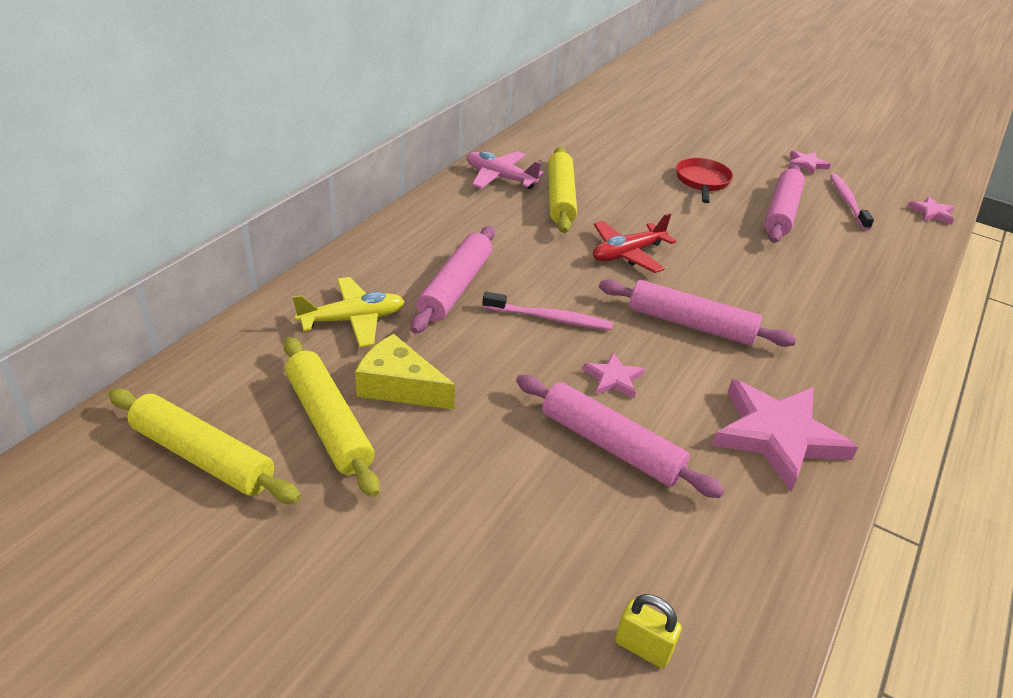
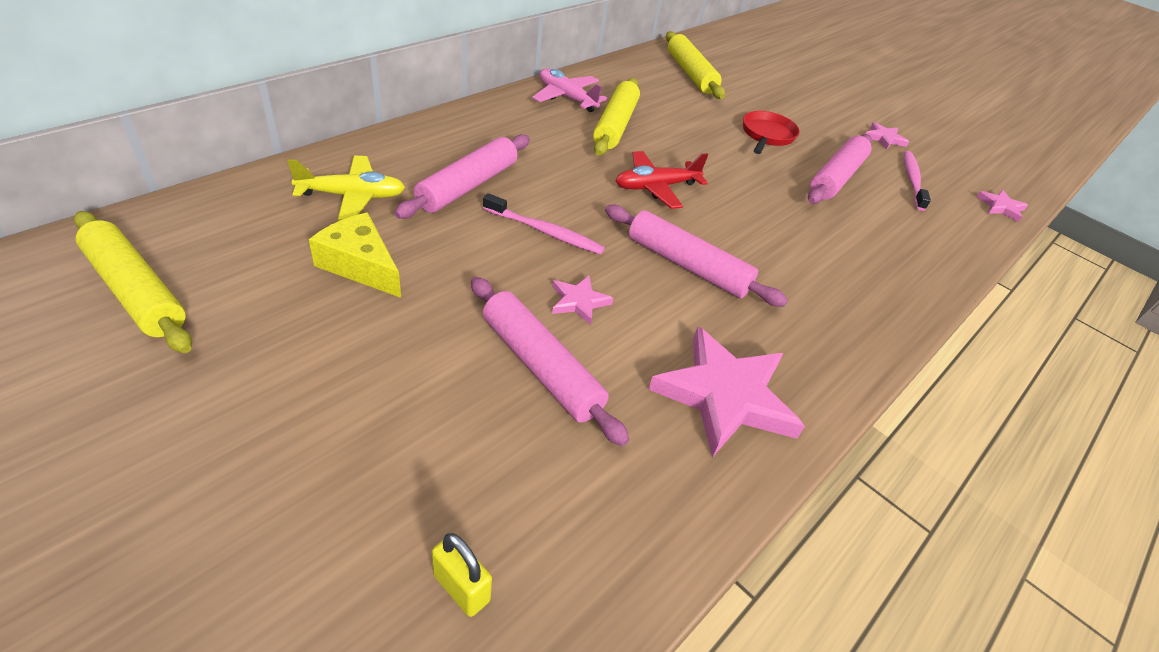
camera: 10 degrees right, 5 degrees up
(328, 423) = (272, 285): yellow rolling pin -> yellow rolling pin (690, 73)

